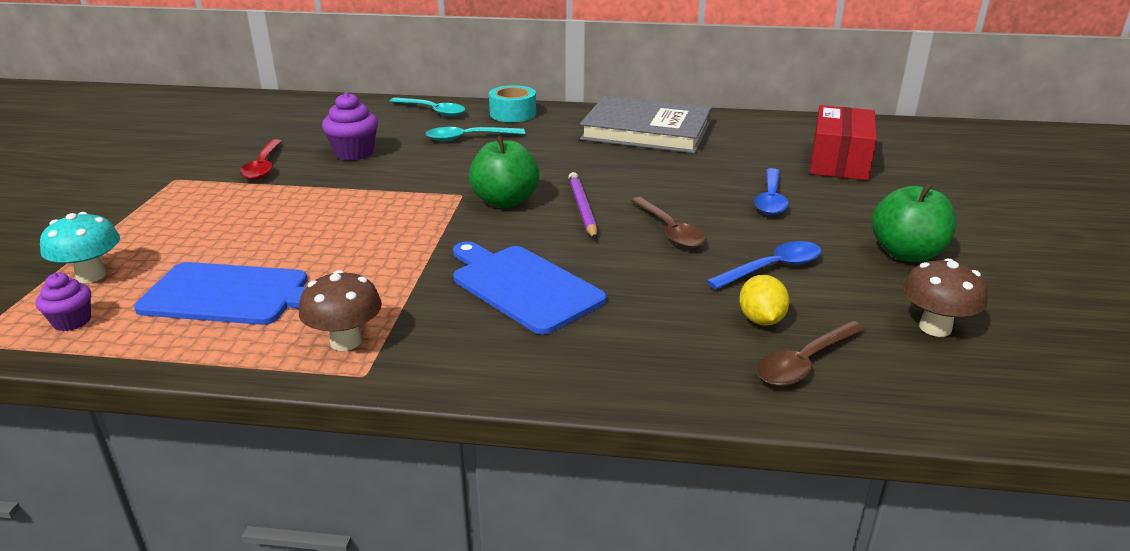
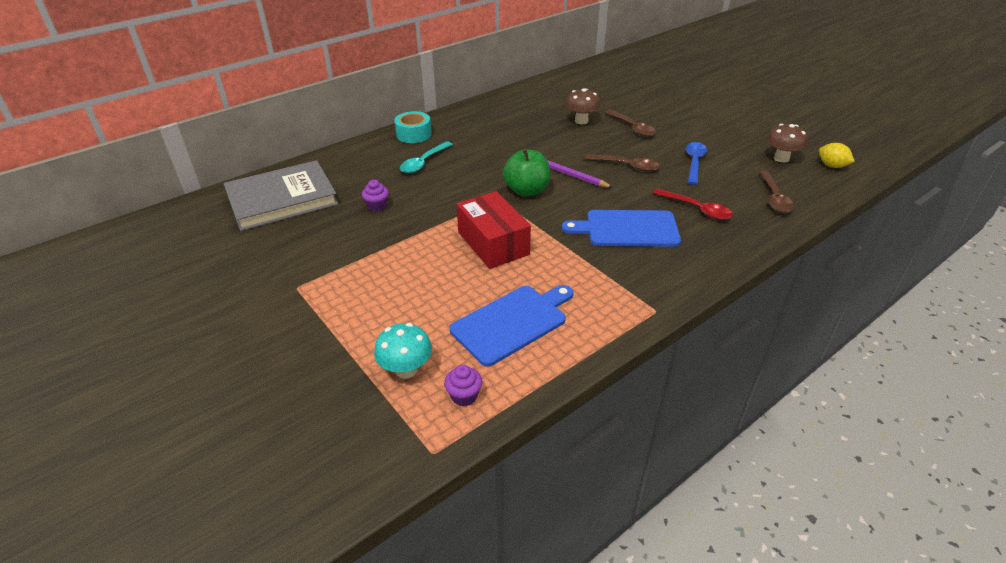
camera: 45 degrees left, 10 degrees up
(263, 166) = (339, 246): red spoon -> red spoon (696, 209)
(346, 341) = (616, 303): brown mushroom -> brown mushroom (581, 121)
(354, 153) = (377, 206): purple cupcake -> purple cupcake, size x0.62
(432, 111) = (359, 154): turquoise spoon -> none
(646, 131) = (508, 114): grey book -> grey book (282, 199)
(761, 320) = (732, 189): yellow lemon -> yellow lemon (832, 166)
(770, 199) = (632, 127): blue spoon -> brown spoon
(839, 161) = (620, 93): red box -> red box (493, 243)
(907, 253) = (721, 130): green apple -> none

